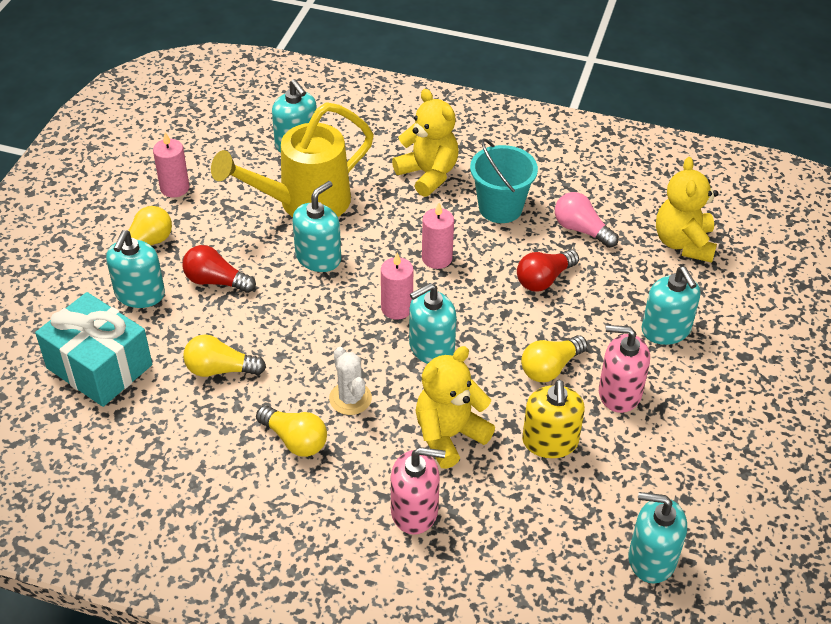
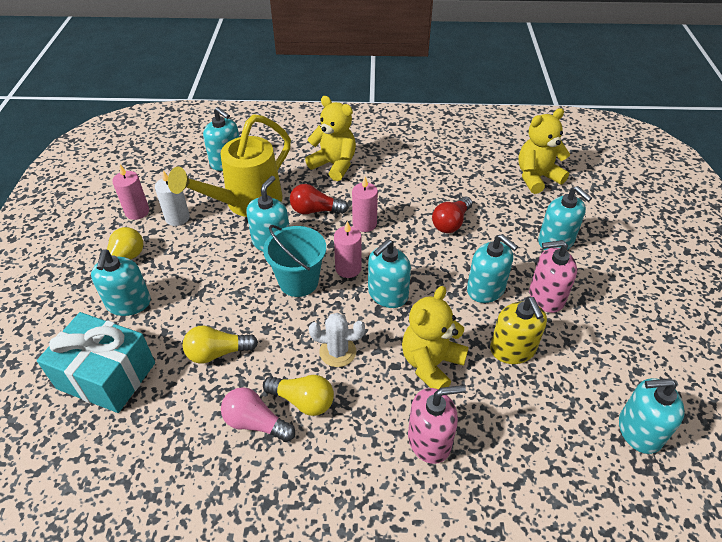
camera: 15 degrees left, 0 degrees up
(216, 281) = (192, 278): red light bulb -> red light bulb (315, 210)
(218, 205) = (177, 218): none -> white candle
(350, 398) = (337, 352): white cactus -> white cactus turned 45 degrees counterclockwise
(500, 208) = (397, 178): turquoise bucket -> turquoise bucket (298, 281)
(550, 368) = (486, 289): yellow light bulb -> turquoise soap dispenser
(581, 230) = (461, 182): pink light bulb -> pink light bulb (255, 423)
(683, 243) = (537, 177): yellow teddy bear -> yellow teddy bear turned 75 degrees clockwise

